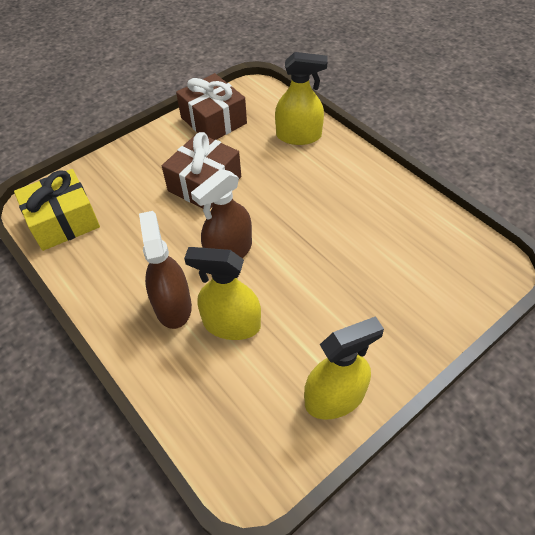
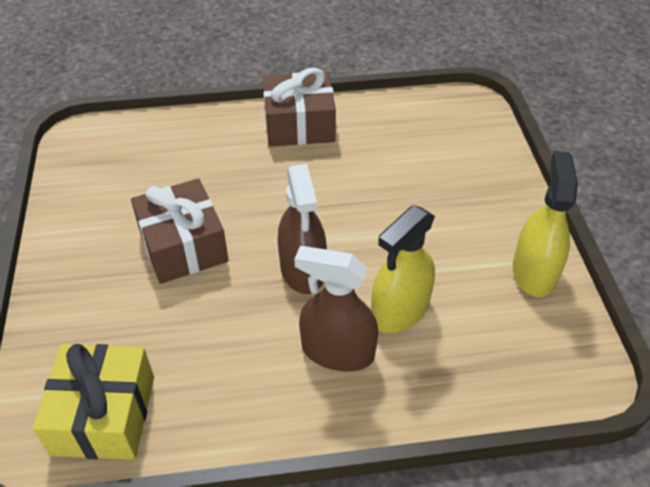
camera: 60 degrees left, 5 degrees down
(213, 120) = (89, 193): brown gift -> brown gift (299, 125)
(298, 136) = (192, 139): yellow spray bottle -> none

